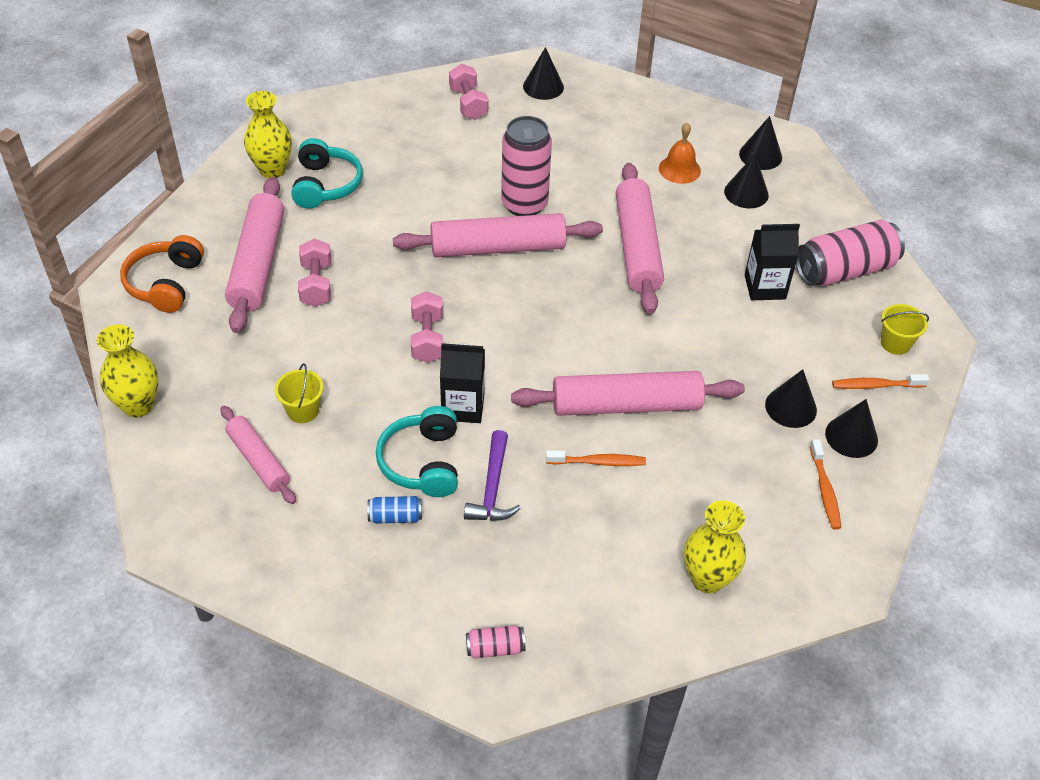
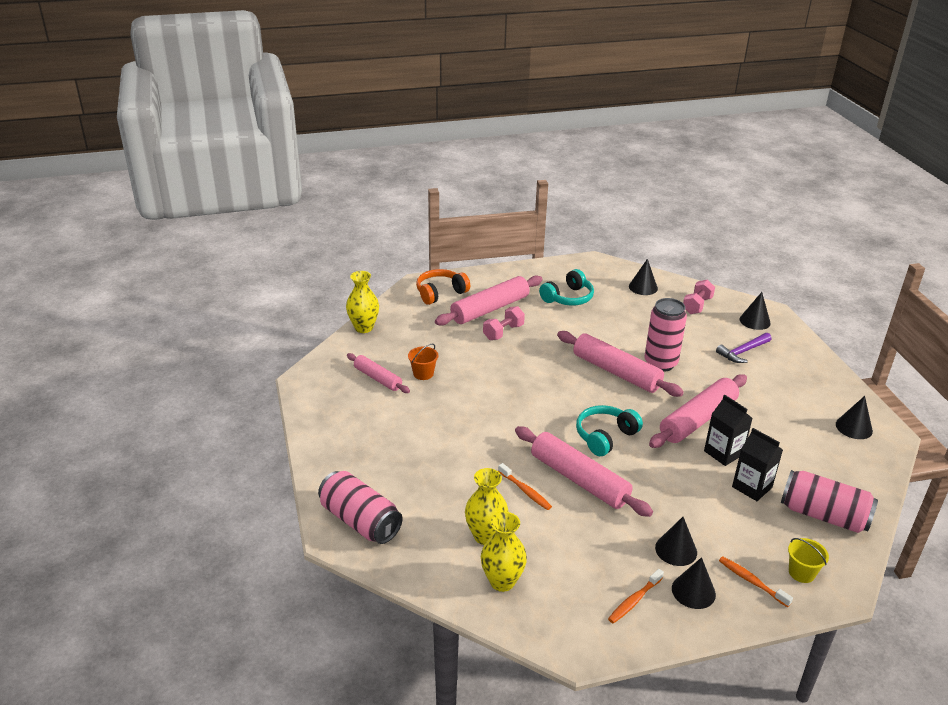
camera: 50 degrees right, 15 degrees down
(258, 460) = (377, 378): pink rolling pin -> pink rolling pin turned 60 degrees counterclockwise
(272, 170) = (552, 278): yellow vase -> yellow vase (485, 536)
(303, 410) = (423, 374): yellow bucket -> orange bucket
(395, 517) = (398, 439): blue can -> none
(422, 462) = (442, 429): turquoise headphones -> turquoise headphones (605, 436)
(427, 338) = (521, 385): pink dumbbell -> none
(463, 407) = (495, 422): black carton -> black carton (723, 453)
(492, 488) = (458, 462): purple hammer -> purple hammer (743, 352)
(495, 648) = (360, 521): pink can -> pink can, size x2.22
(679, 169) = (784, 402): orange bell -> none
(746, 193) = (813, 438): black cone -> black cone (643, 287)

